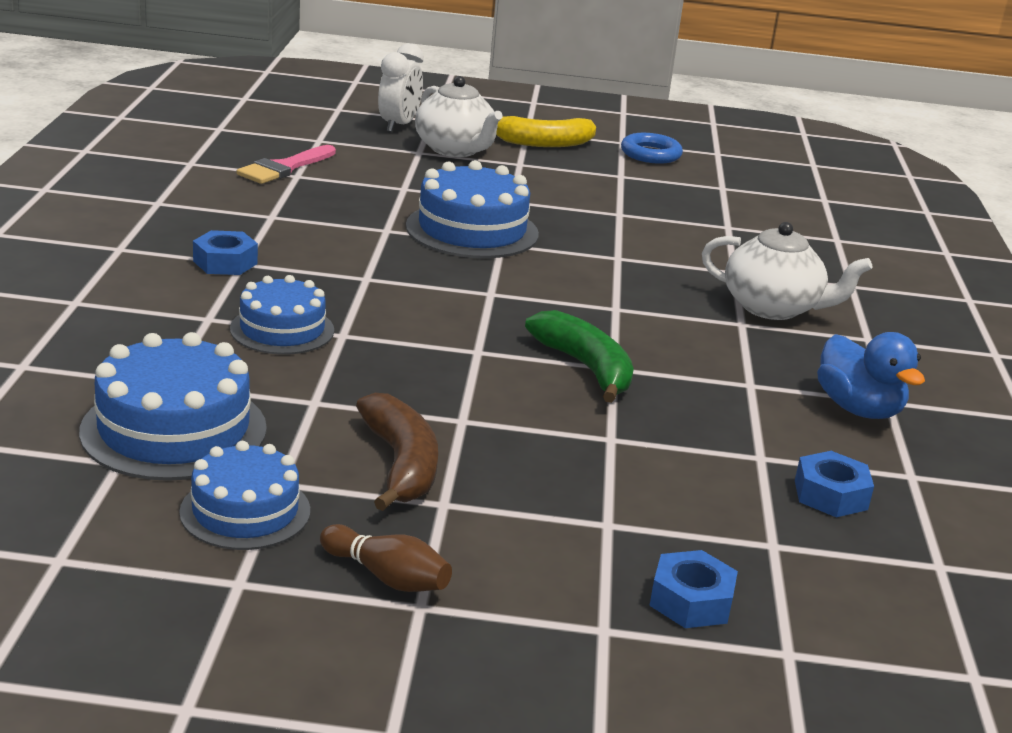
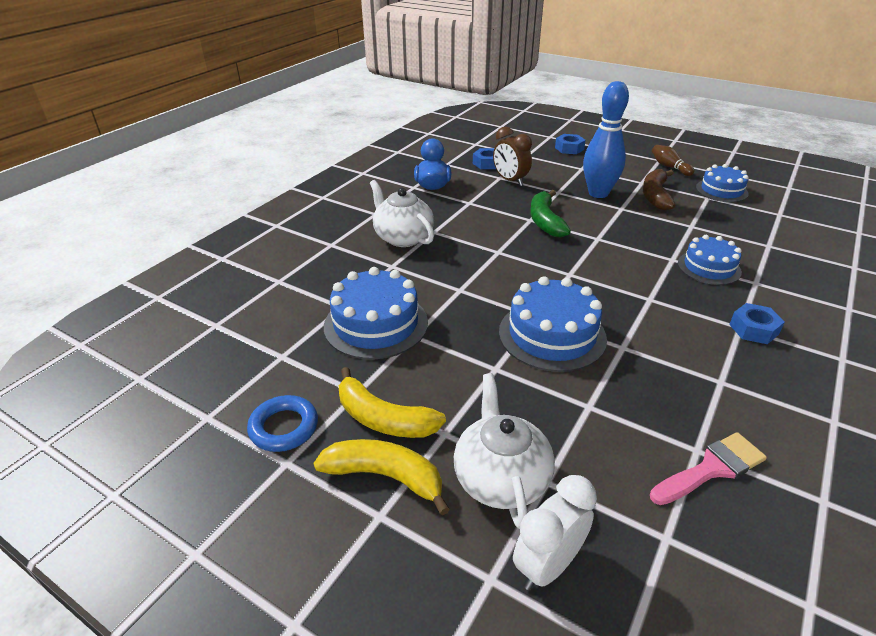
camera: 150 degrees left, 10 degrees up
(174, 429) = (759, 223): blue cake -> blue cake (376, 324)
(526, 449) = (598, 193): none -> blue bowling pin
(578, 165) = (383, 419): none -> yellow banana
(731, 451) = (510, 180): none -> brown clock

